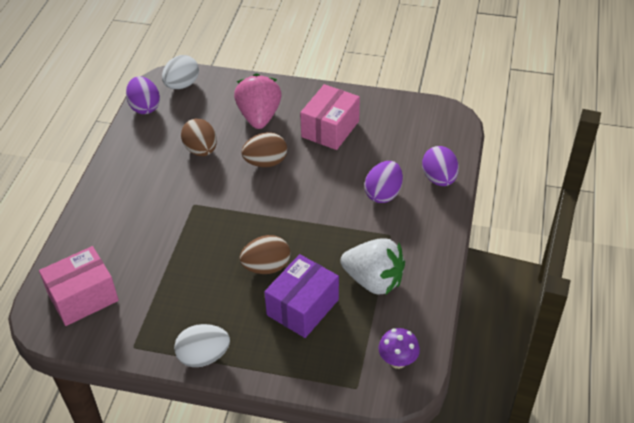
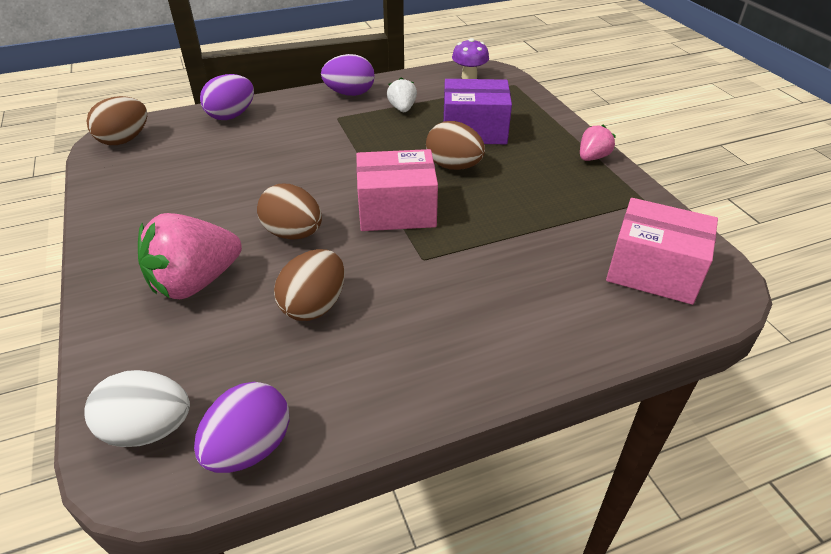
camera: 125 degrees left, 5 degrees down
(203, 356) = (592, 157): white egg -> pink strawberry
(330, 129) = (187, 208): pink box -> pink box (396, 210)
(373, 280) = (402, 109): white strawberry -> white strawberry, size x0.52
(383, 194) = (281, 137): purple egg -> purple egg (350, 93)
(441, 120) = (124, 140): none -> brown egg

